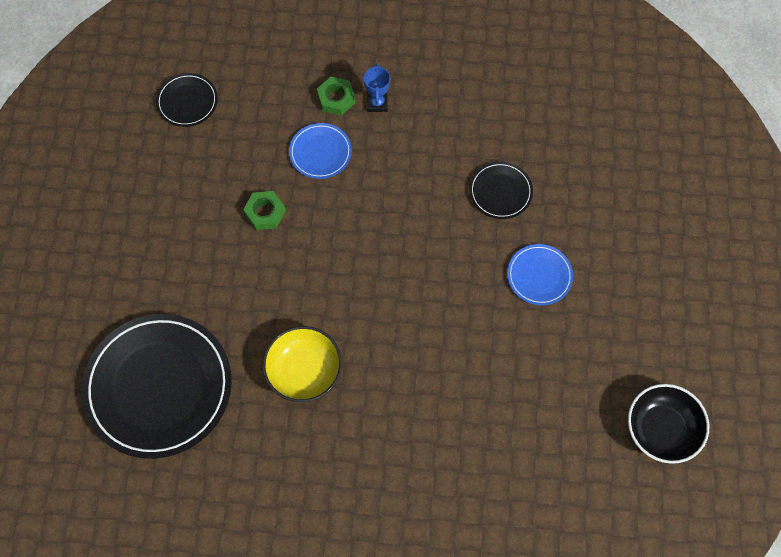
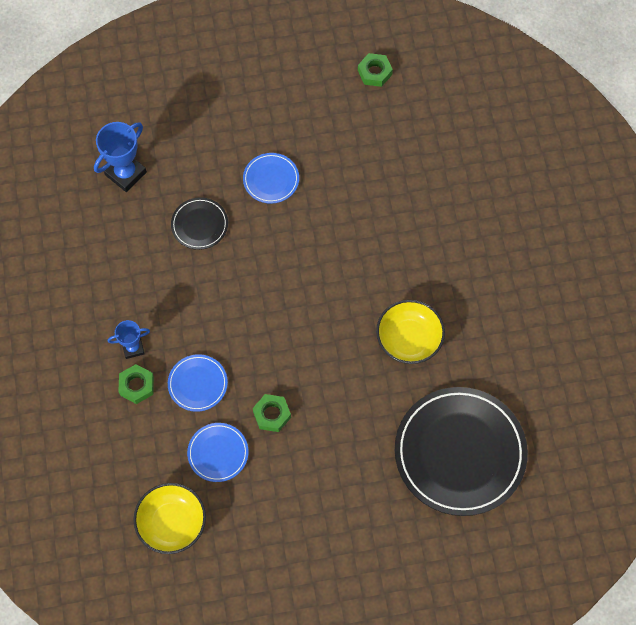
camera: 105 degrees left, 0 degrees up
(187, 102) = (172, 523): black plate -> yellow bowl
(242, 155) = (218, 453): none -> blue plate
(580, 134) = (125, 173): none -> blue trophy
(662, 429) = (374, 72): black bowl -> green nut

